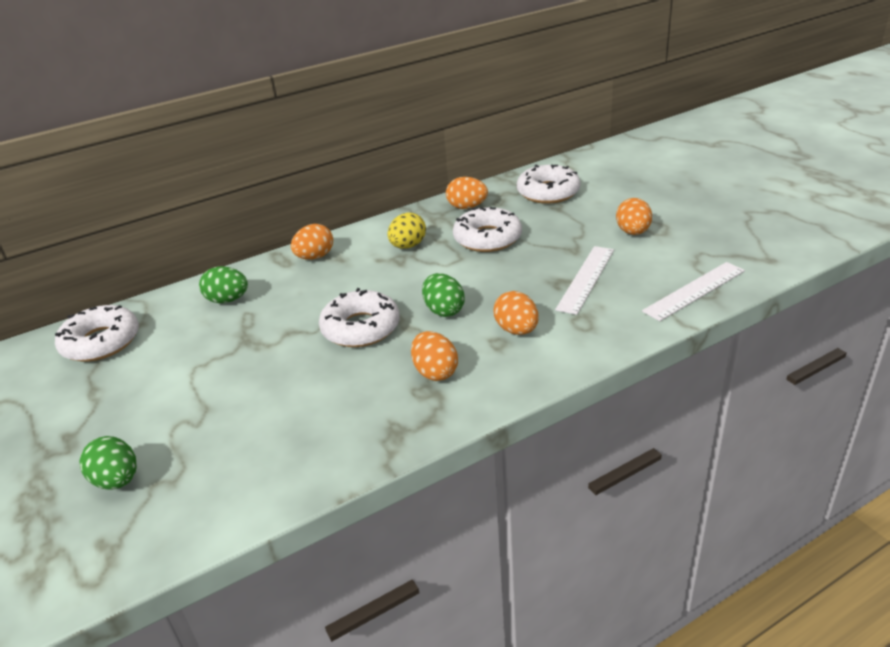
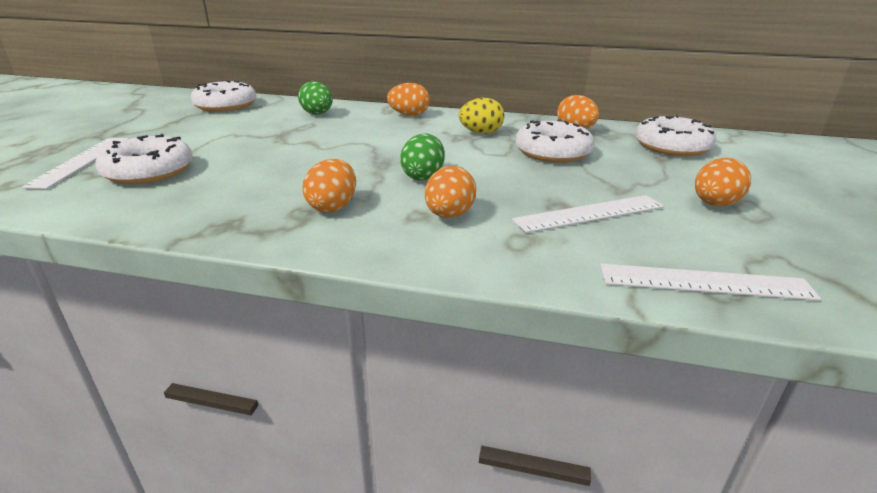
camera: 40 degrees right, 5 degrees down
(117, 480) = (81, 161): green egg -> white ruler
(361, 328) = (350, 159): white donut -> white donut (149, 171)

